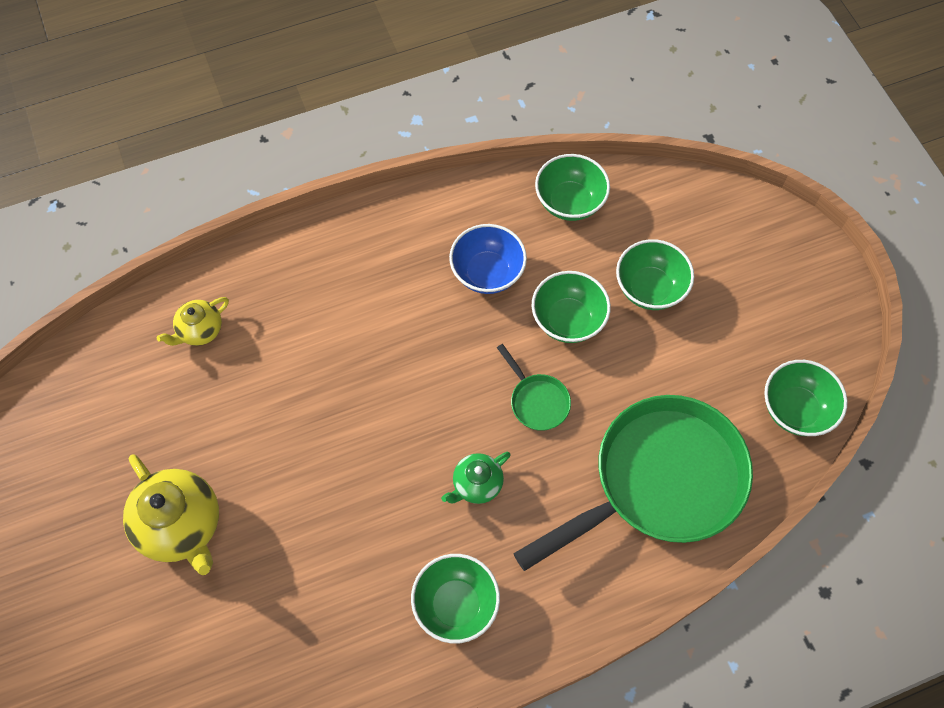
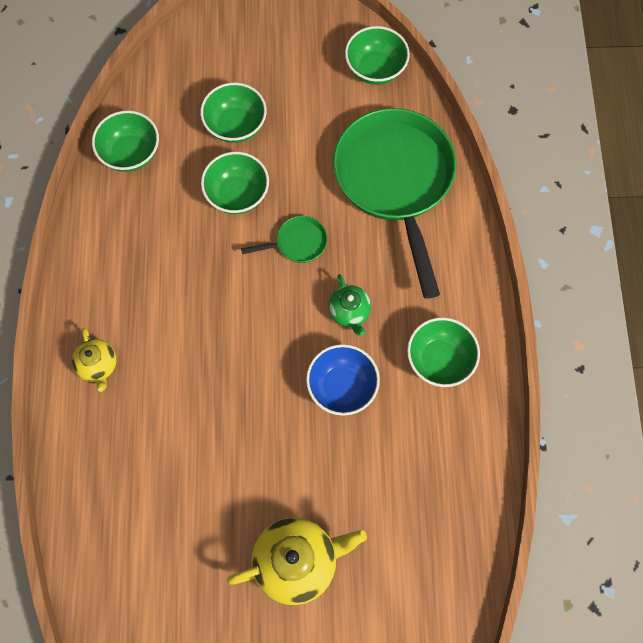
camera: 70 degrees left, 5 degrees up
(200, 330) = (117, 498): yellow teapot -> yellow teapot (98, 365)
(487, 273) = (167, 240): blue bowl -> blue bowl (342, 387)

